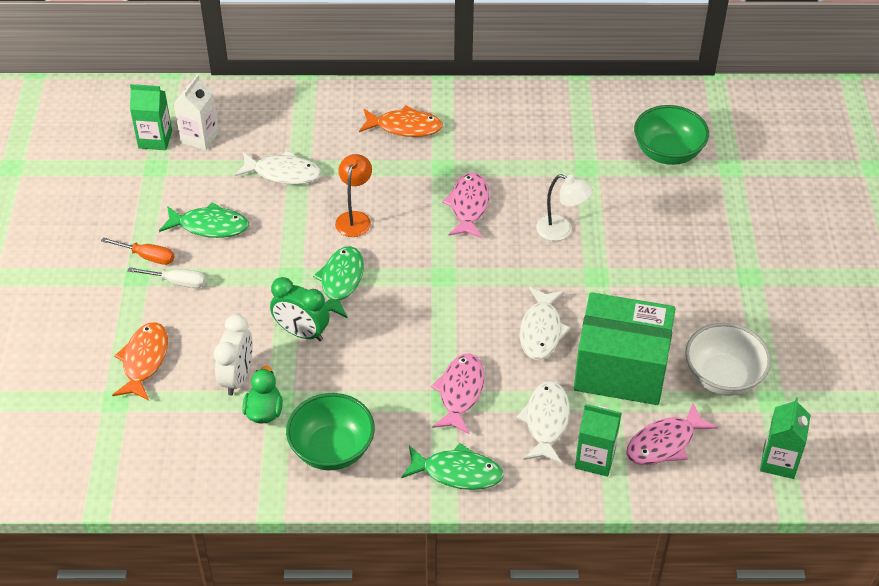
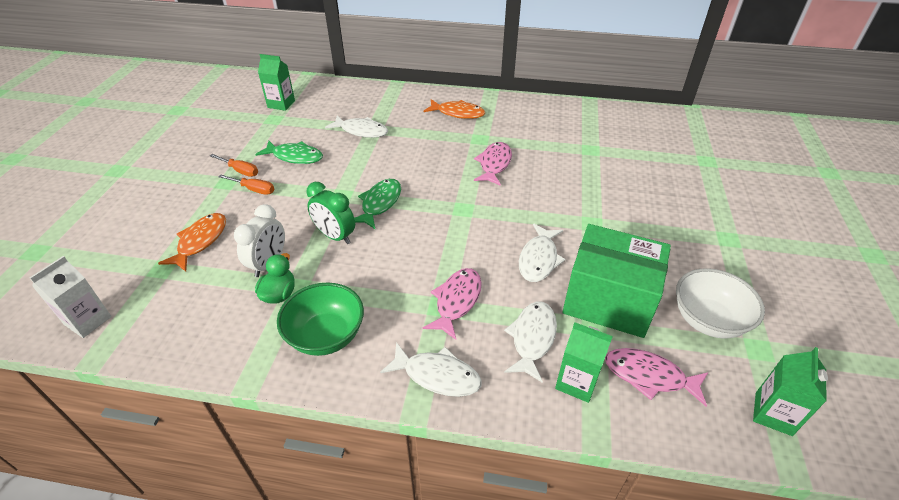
camera: 10 degrees right, 5 degrees down
(177, 282) = (253, 189): white screwdriver -> orange screwdriver
(200, 137) = (312, 106): white carton -> white carton (88, 321)
(355, 218) = (404, 163): orange lamp -> none
(457, 472) = (437, 375): green fish -> white fish
(561, 231) = (565, 188): white lamp -> none
(664, 443) = (649, 376): pink fish -> pink fish turned 45 degrees clockwise
(668, 153) = (656, 146): green bowl -> none

